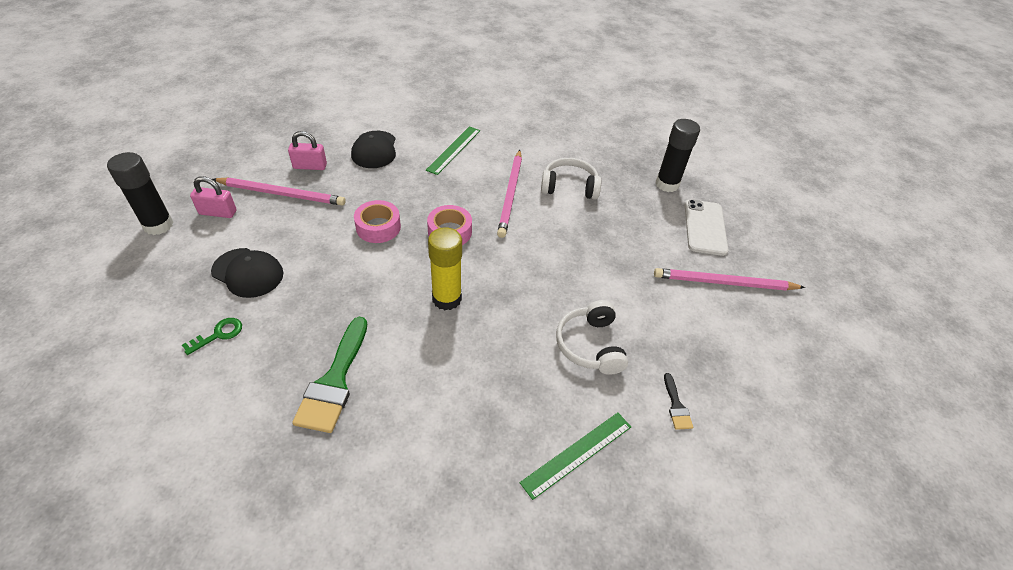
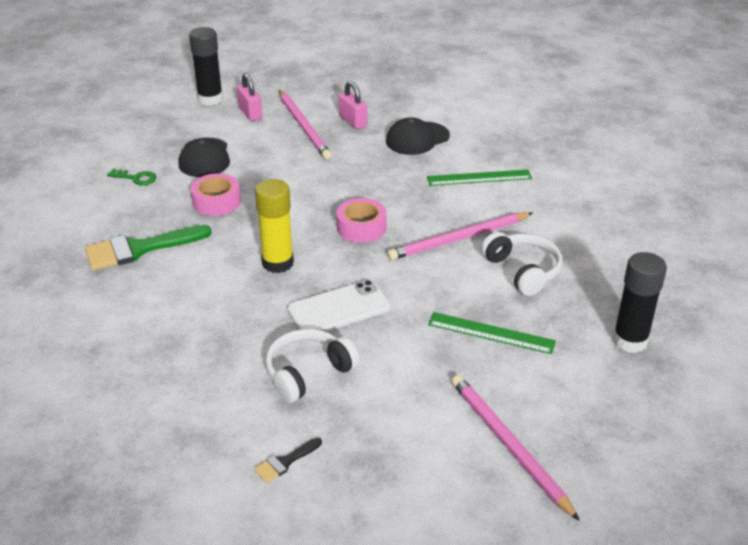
camera: 60 degrees right, 10 degrees down
(378, 227) = (321, 189): pink tape -> pink tape (216, 202)
(577, 454) = (174, 412): green ruler -> green ruler (491, 333)
(705, 227) = (590, 399): white phone -> white phone (339, 309)

